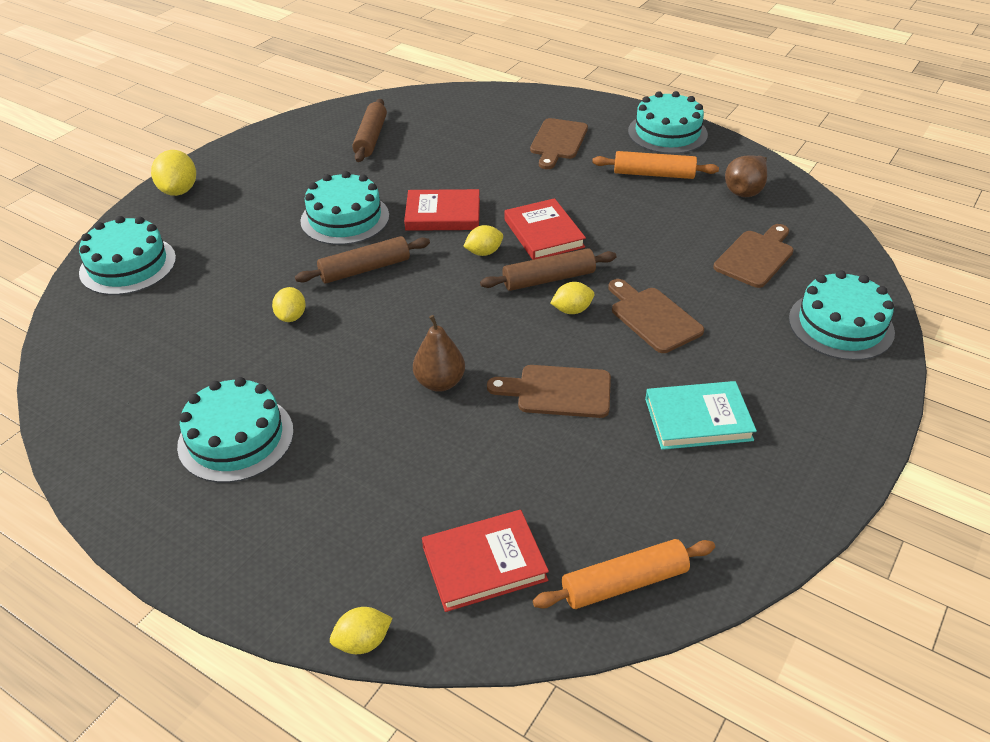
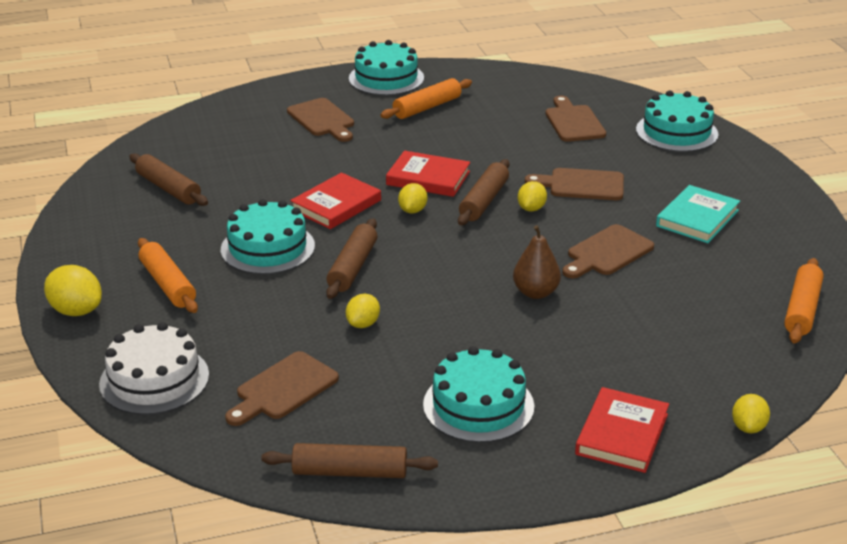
camera: 50 degrees left, 10 degrees down
(88, 416) = (350, 472): none -> brown rolling pin
(128, 265) = (154, 379): turquoise cake -> white cake
(167, 326) = (283, 389): none -> brown cutting board
(249, 205) = (167, 284): none -> orange rolling pin
(291, 316) = (363, 324): yellow lemon -> yellow lemon turned 75 degrees clockwise
(484, 563) = (731, 351): red book -> red book (622, 434)
(745, 190) = (499, 89): brown pear -> none

